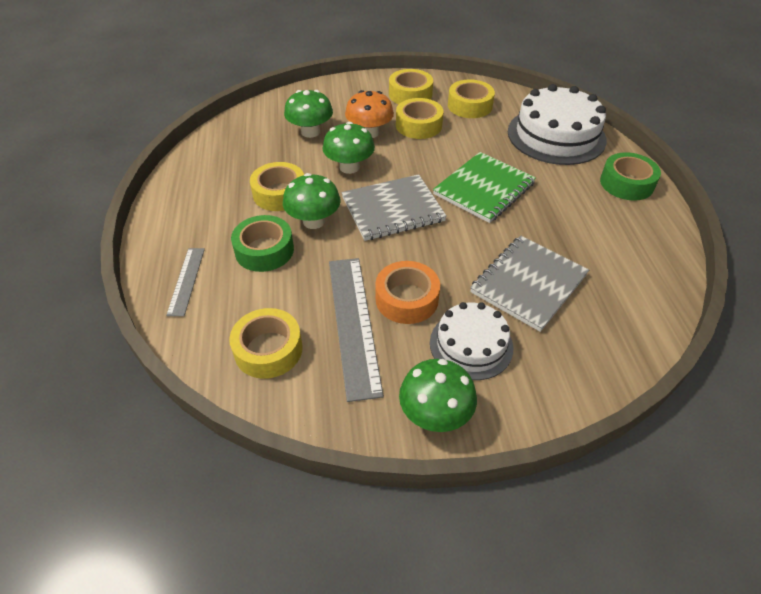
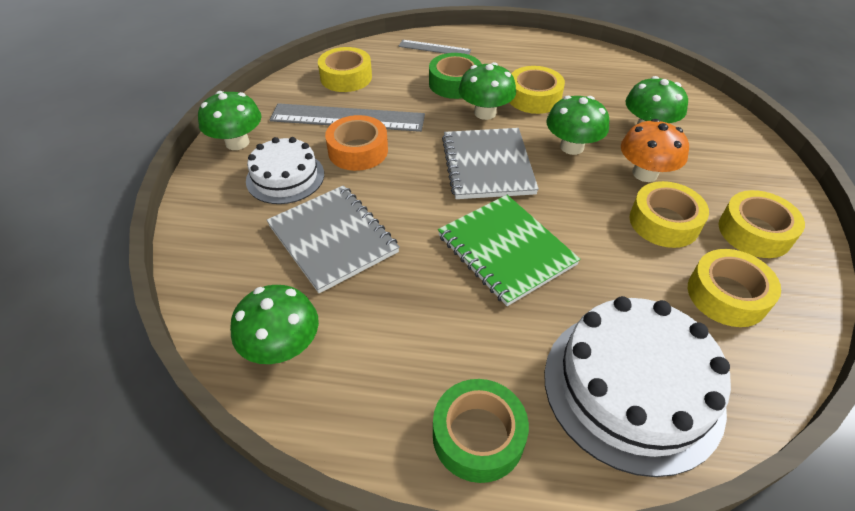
camera: 105 degrees right, 0 degrees up
(641, 281) = (283, 347): none -> green mushroom

